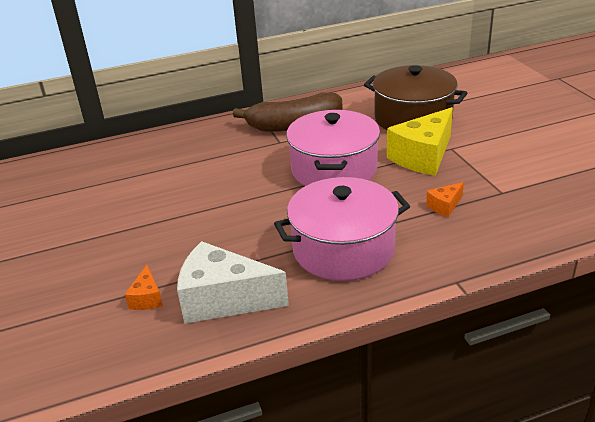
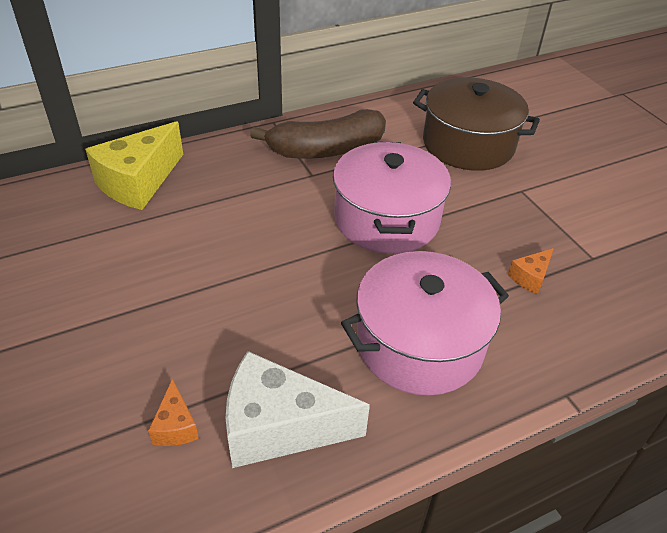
camera: 10 degrees left, 10 degrees up
(423, 157) = (490, 202): yellow cheese -> yellow cheese (139, 182)

